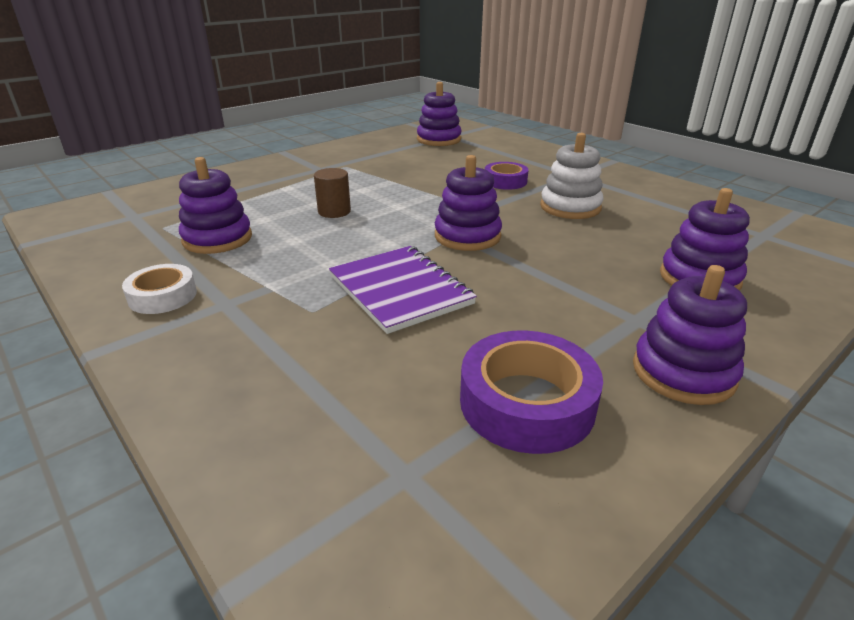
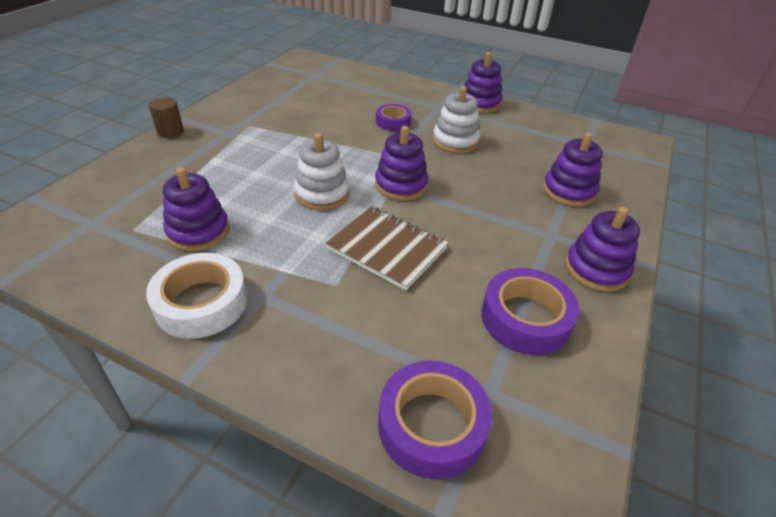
camera: 25 degrees left, 10 degrees up
(163, 296) = (201, 303): white tape -> white tape, size x1.60
(297, 486) = (432, 425): none -> purple tape
(334, 211) = (278, 180): brown cylinder -> brown cylinder (170, 131)
(369, 229) = (322, 194): none -> white stacking toy
(400, 290) = (387, 248): purple notebook -> brown notebook
(439, 139) = (309, 81): purple stacking toy -> purple stacking toy (480, 103)

